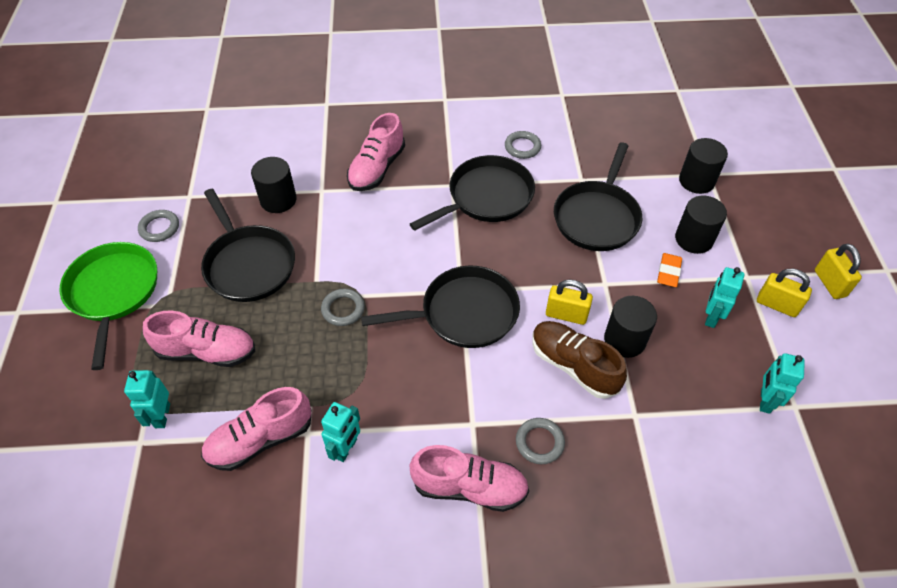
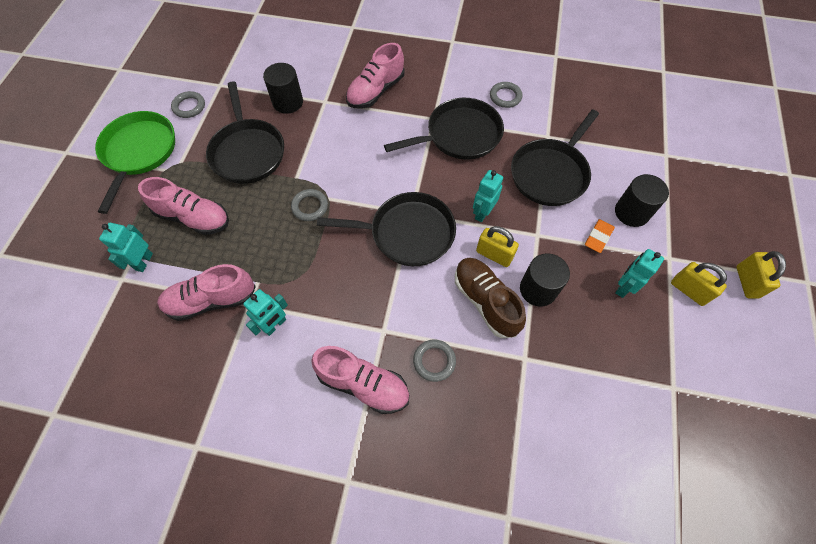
camera: 15 degrees right, 10 degrees up
(696, 181) = (652, 159): black cylinder -> none
(765, 401) = (647, 375): turquoise robot -> turquoise robot (482, 213)

